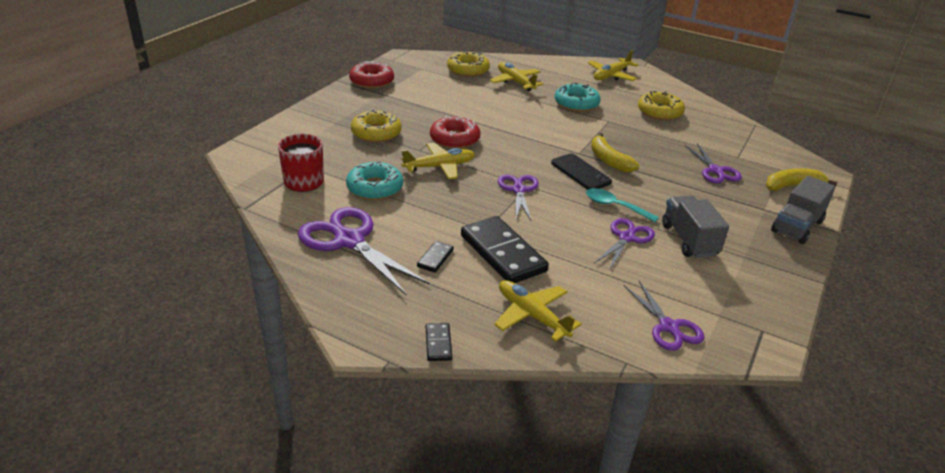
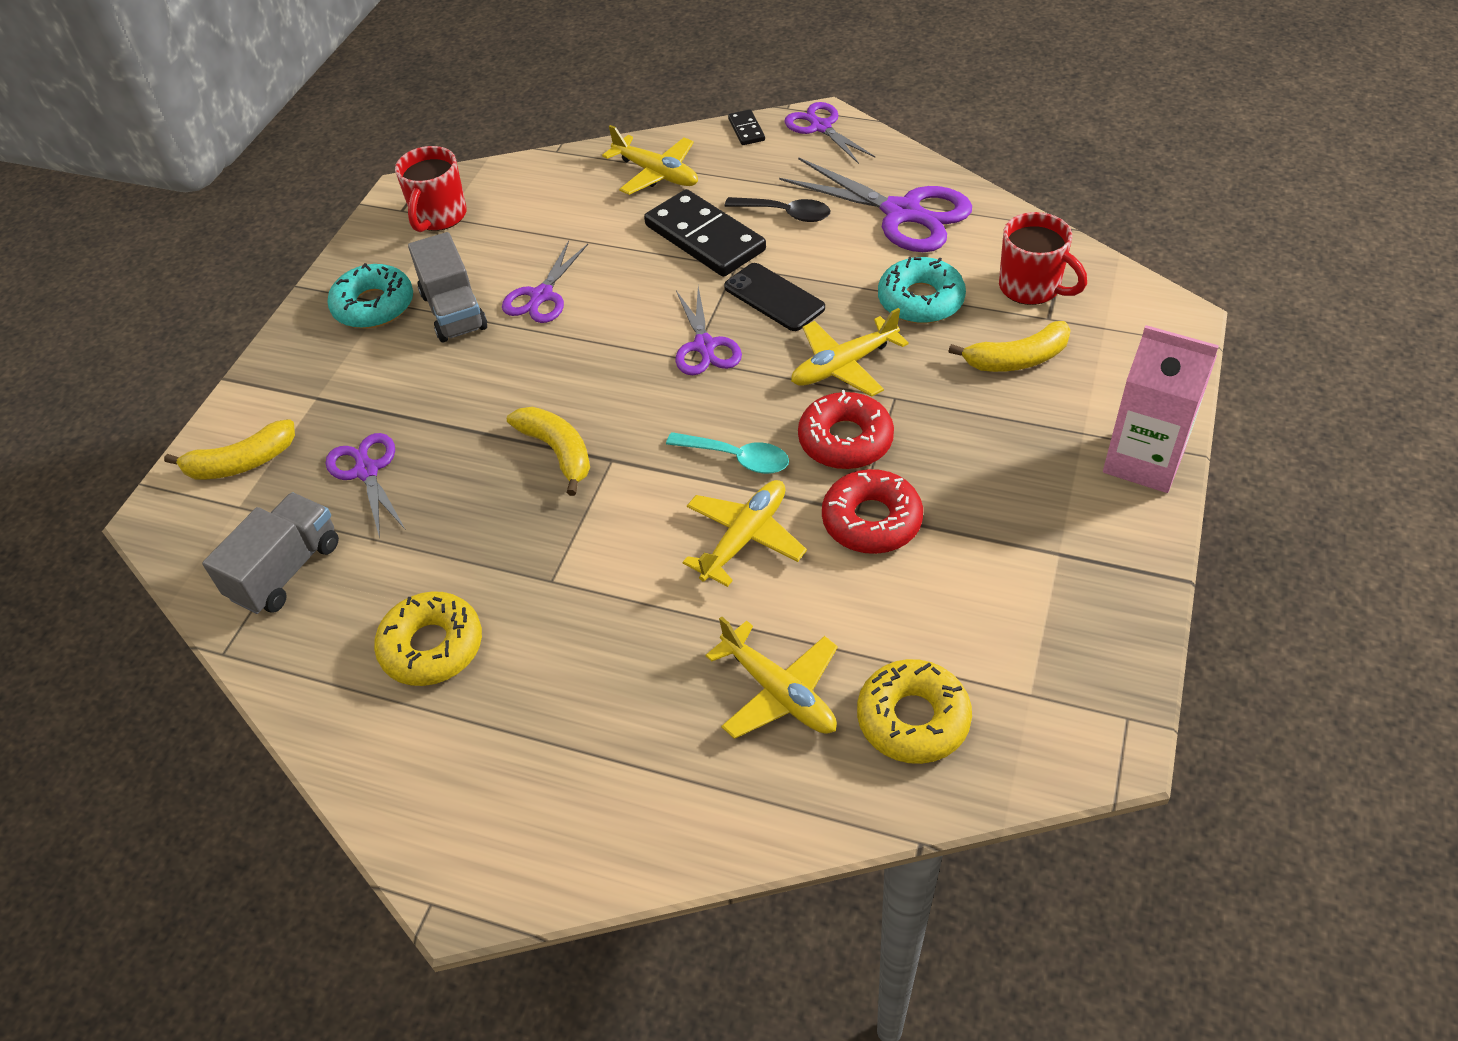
camera: 175 degrees right, 15 degrees up
(318, 110) = (1144, 460): none -> pink carton
(342, 152) = (1017, 359): none -> yellow banana
(371, 81) = (1110, 596): red donut -> red donut (871, 521)
(376, 133) = (992, 421): yellow donut -> none
(435, 258) = (785, 214): black domino -> black spoon
(576, 104) = (622, 630): turquoise donut -> turquoise donut (374, 306)
(580, 172) = (608, 409): black phone -> black phone (774, 297)
(611, 75) = (532, 804): yellow plane -> yellow plane (745, 538)
(614, 206) = (554, 348): turquoise spoon -> turquoise spoon (737, 458)
(668, 327) = (506, 192): purple scissors -> purple scissors (821, 127)
(725, 316) = (439, 217): none -> red mug
(797, 227) = (282, 371): grey truck -> grey truck (286, 570)

